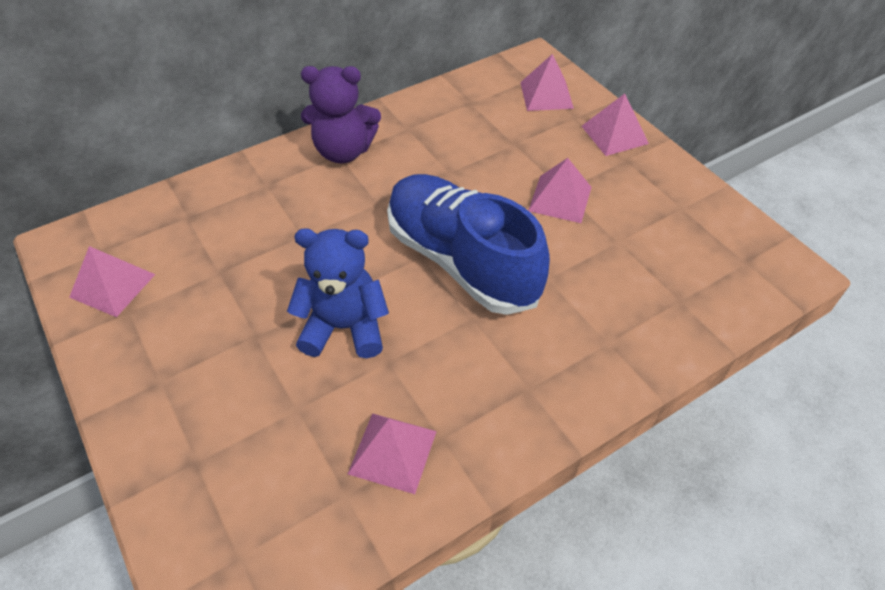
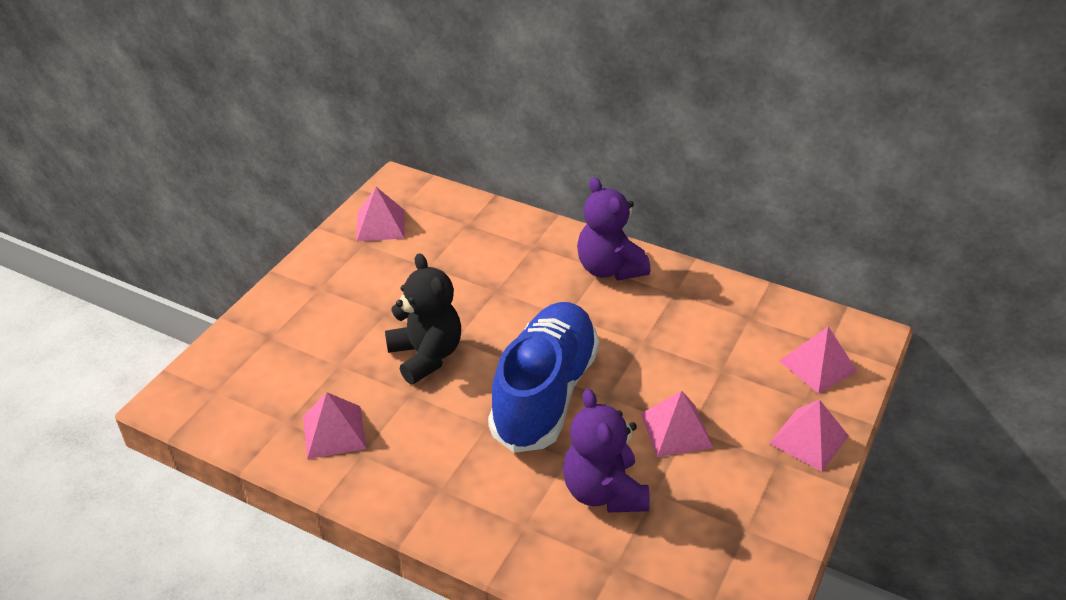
camera: 60 degrees right, 10 degrees down
(344, 327) = (426, 356): blue teddy bear -> black teddy bear
(598, 272) = (603, 491): none -> purple teddy bear

